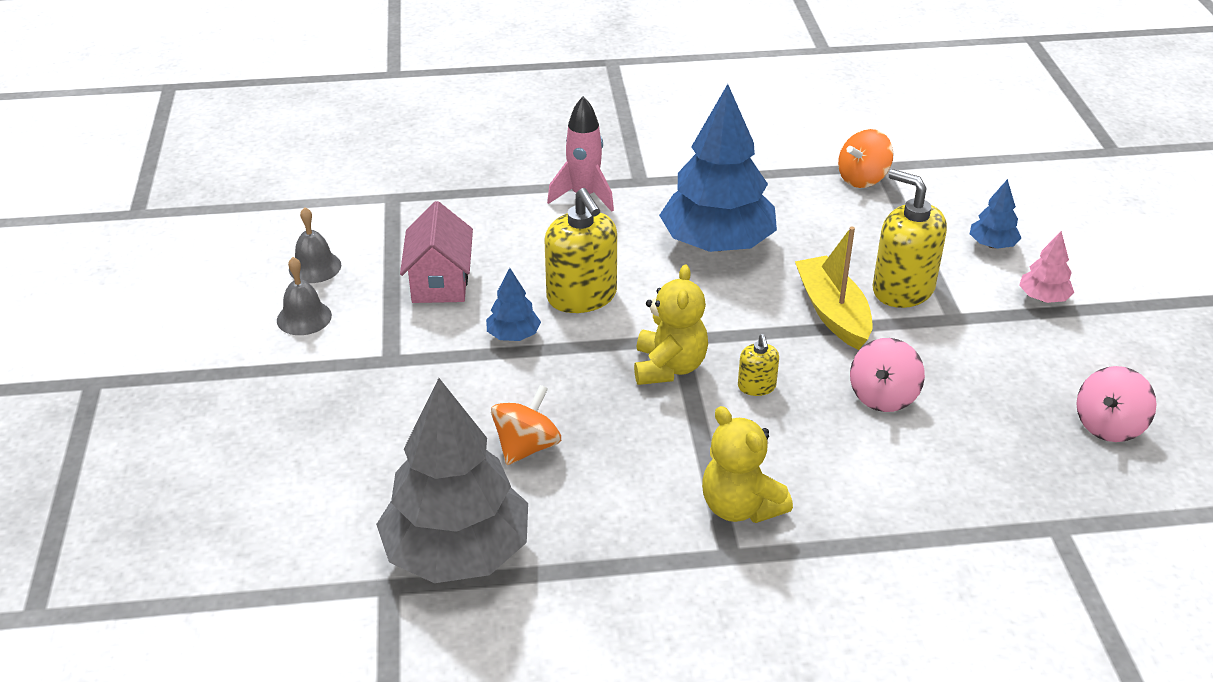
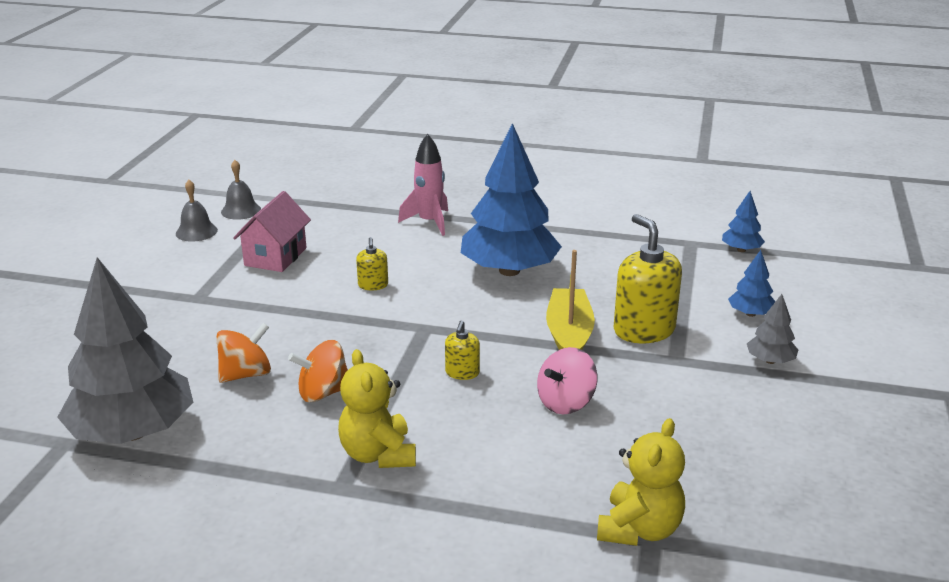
camera: 20 degrees right, 10 degrees down
(304, 317) = (161, 260): grey bell -> grey bell (241, 210)
(513, 335) = (299, 300): blue tree -> blue tree (741, 250)
(582, 296) = (373, 285): yellow soap dispenser -> yellow soap dispenser, size x0.49
(669, 367) = (401, 345): yellow teddy bear -> yellow teddy bear (639, 529)
(862, 179) = (668, 248): orange spinning top -> orange spinning top (323, 393)
(1043, 298) = (770, 361): pink tree -> grey tree
(1108, 426) = (762, 470): pink spinning top -> none

